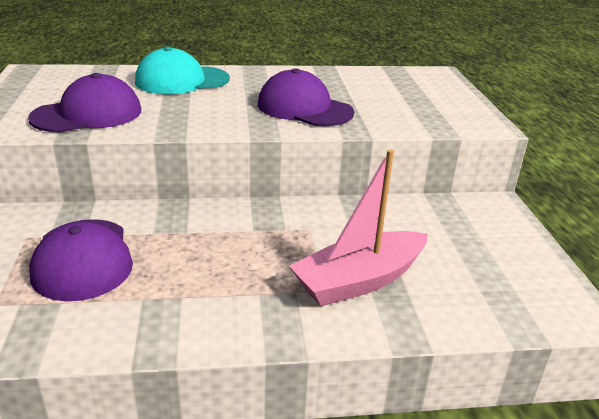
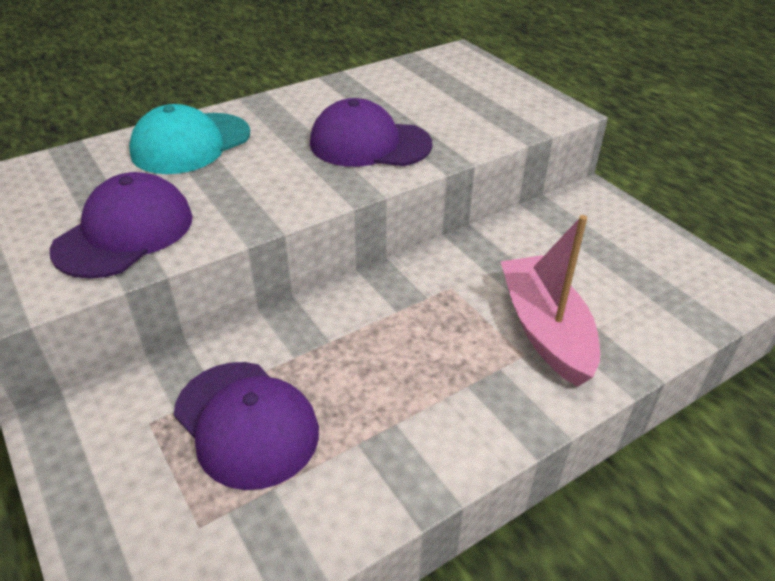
camera: 25 degrees left, 10 degrees up
(359, 280) = (545, 330): pink boat -> pink boat turned 135 degrees clockwise

